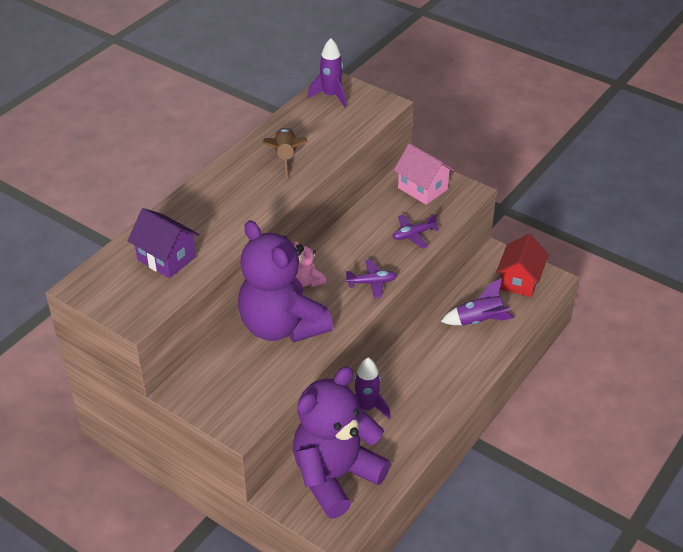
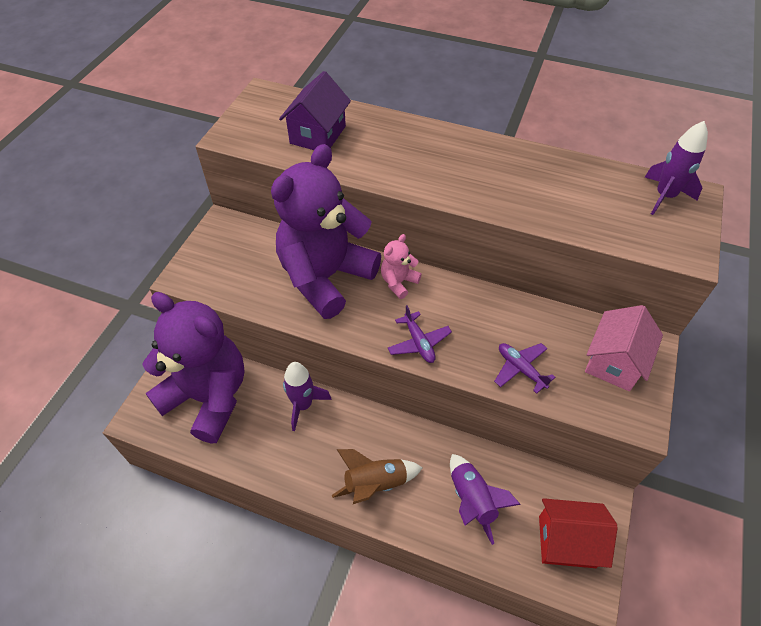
camera: 75 degrees right, 10 degrees up
(286, 157) = (520, 183): brown rocket -> brown rocket (375, 483)

